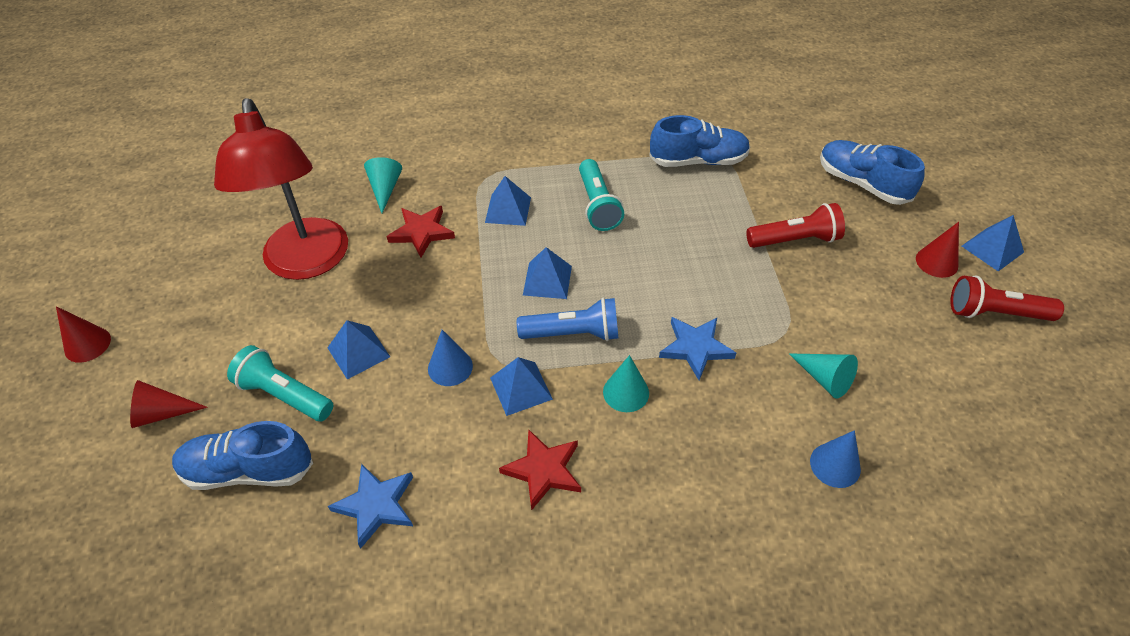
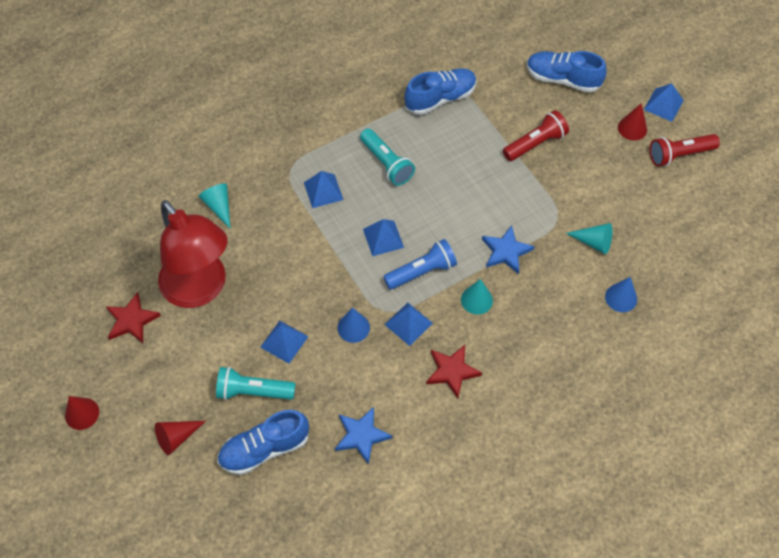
camera: 25 degrees left, 10 degrees up
(422, 232) = (270, 233): red star -> red star (132, 320)

